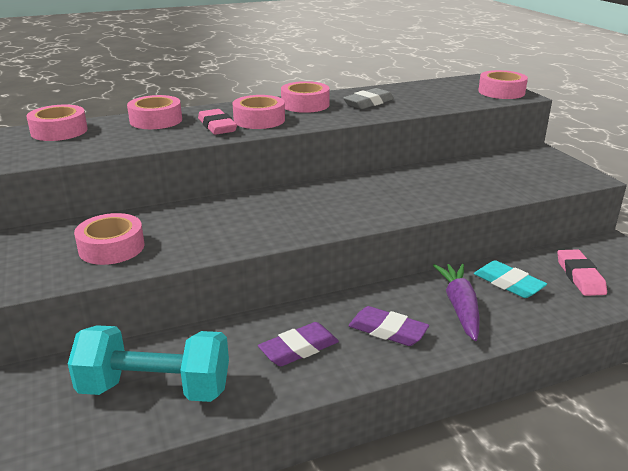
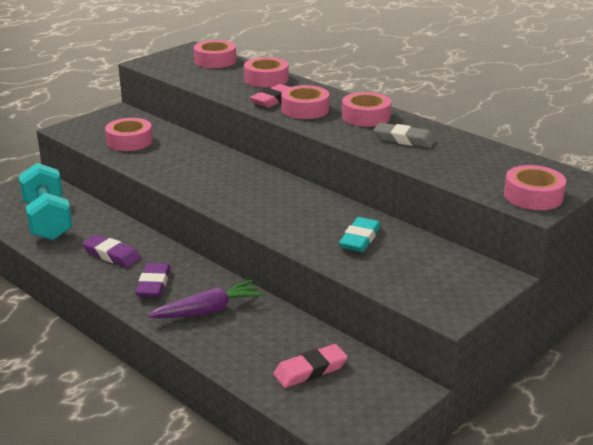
camera: 65 degrees right, 0 degrees up
(508, 283) = (265, 330): turquoise eraser -> turquoise eraser (360, 239)

